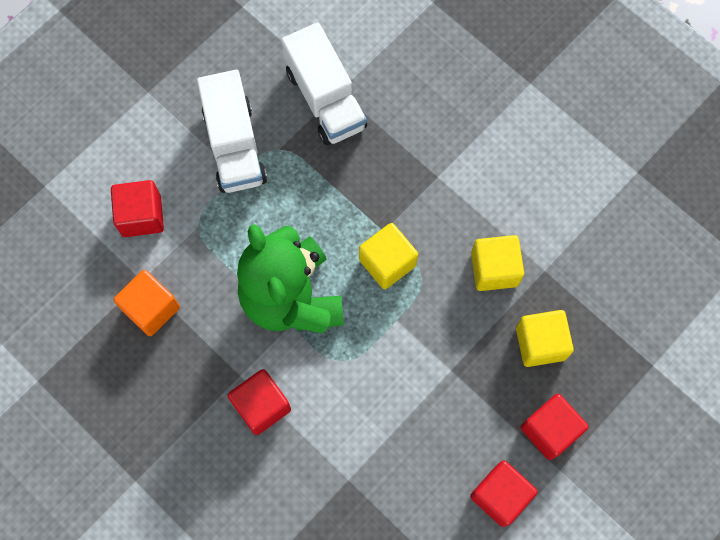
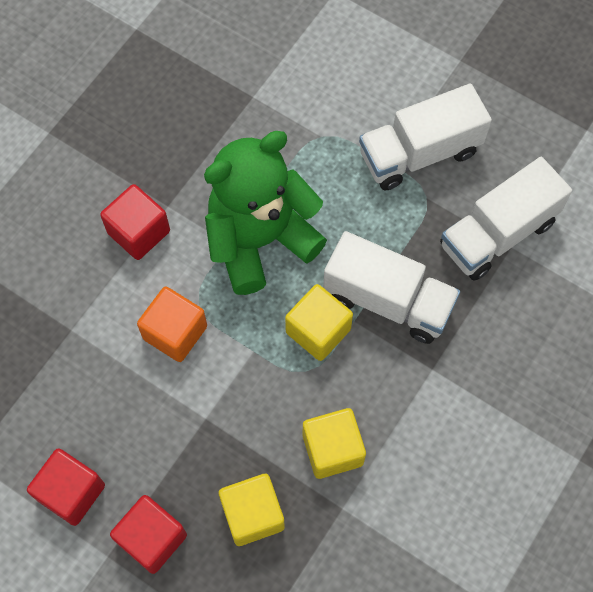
camera: 80 degrees right, 5 degrees down
(141, 216) = (321, 82): red cube -> none
(151, 308) = (225, 111): orange cube -> orange cube (175, 332)
(370, 200) = (388, 300): none -> white truck

